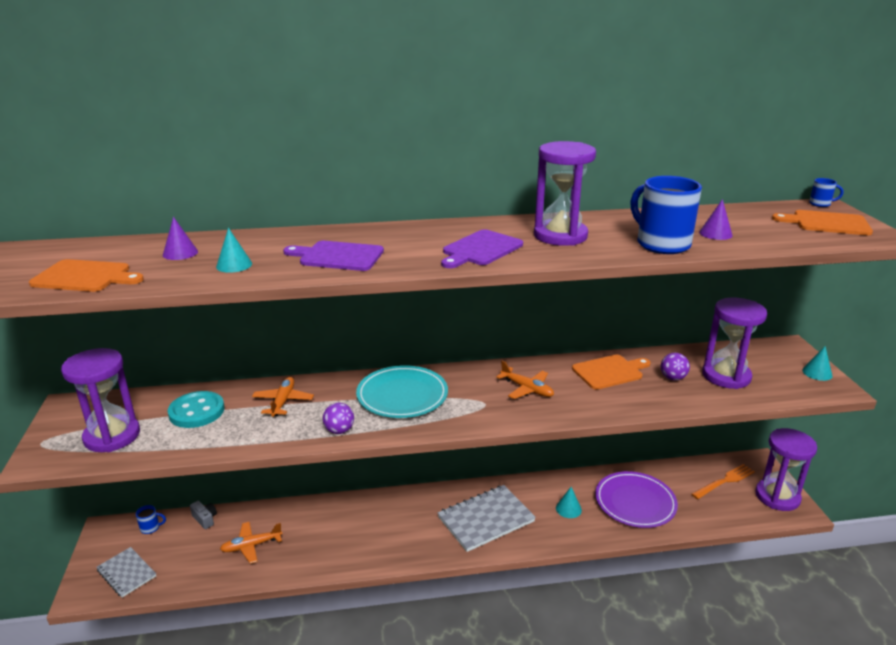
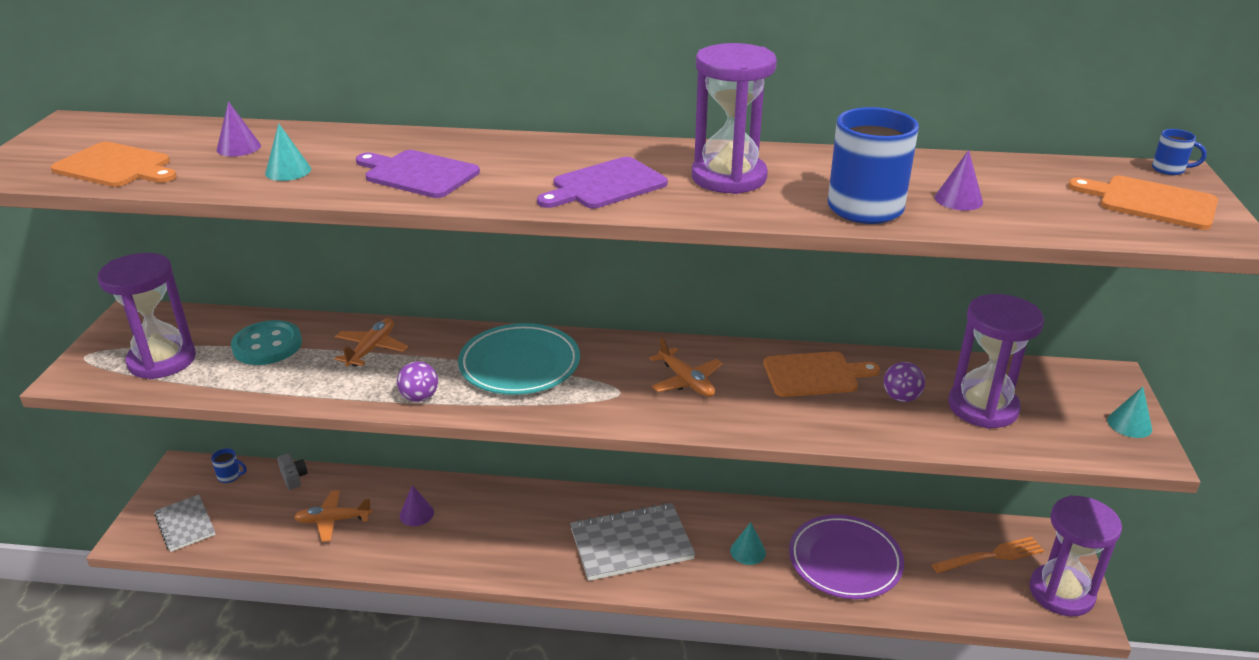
camera: 15 degrees right, 5 degrees up
(316, 528) = (416, 514): none -> purple cone

